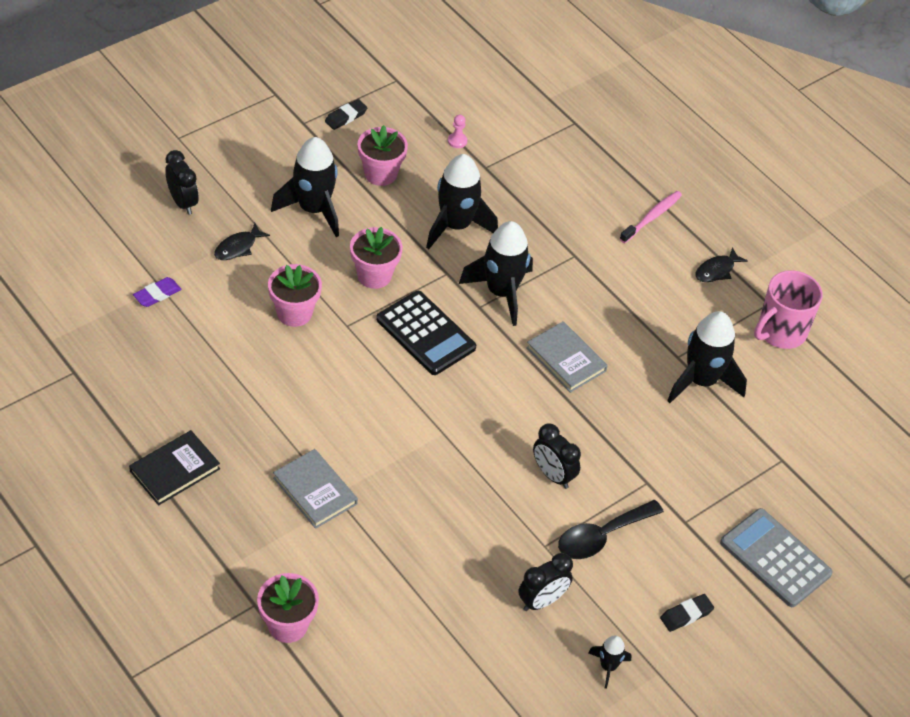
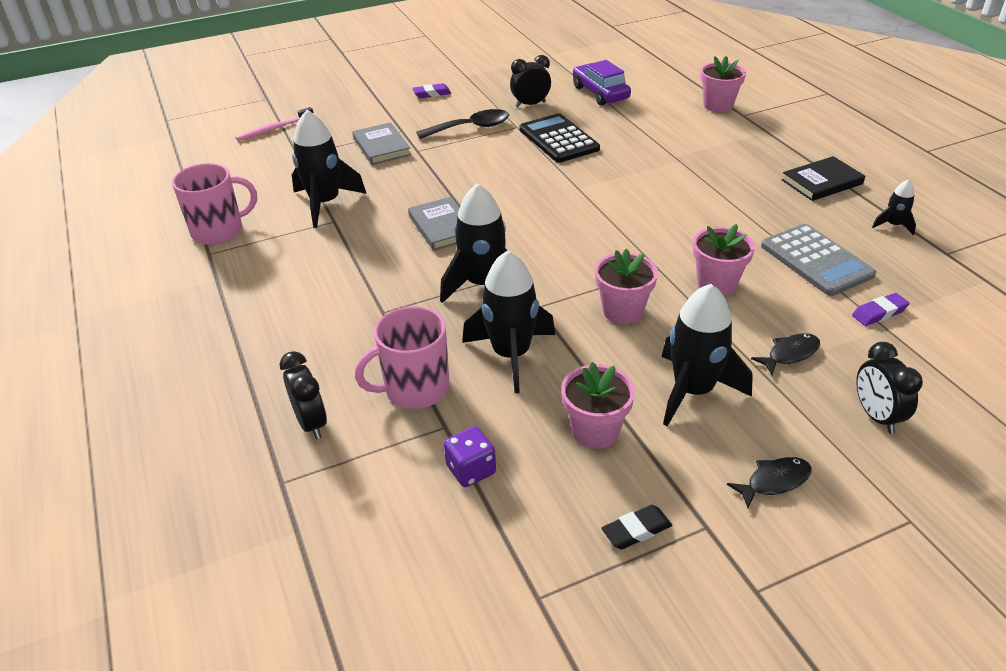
camera: 160 degrees left, 10 degrees down
(315, 491) = (696, 163): grey book -> grey book (381, 147)
(426, 333) = (576, 256): black calculator -> black calculator (558, 139)
(453, 642) = (600, 93): none -> purple car
(457, 141) = (471, 470): pink pawn -> purple dice
(518, 191) = (415, 389): none -> pink mug
(553, 475) = (493, 159): black clock -> black clock (311, 423)
(608, 667) = (498, 79): black rocket -> black rocket (893, 225)
(652, 217) = (266, 344): pink toothbrush -> pink toothbrush (274, 129)
(686, 615) = (432, 94): black eraser -> purple eraser
(716, 270) = (236, 285): black fish -> black fish (774, 481)
(775, 558) = (349, 111): grey calculator -> grey calculator (816, 260)

